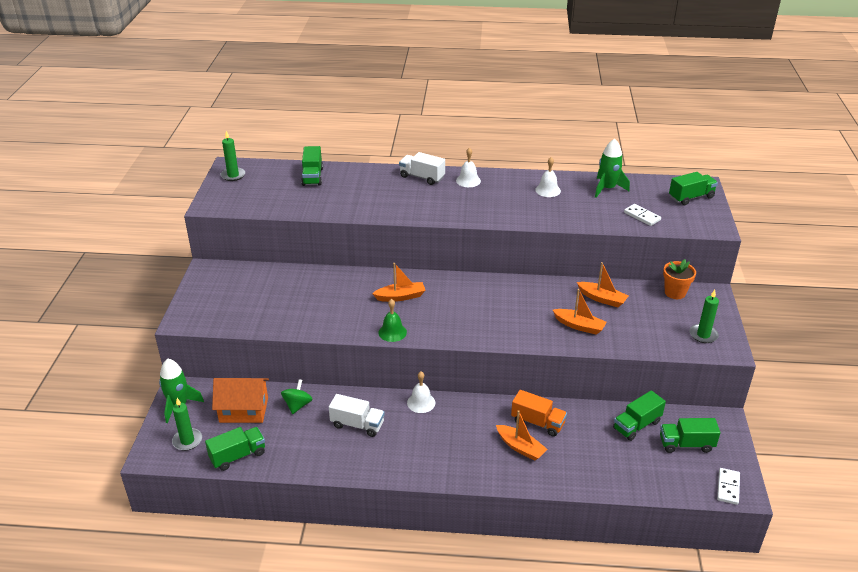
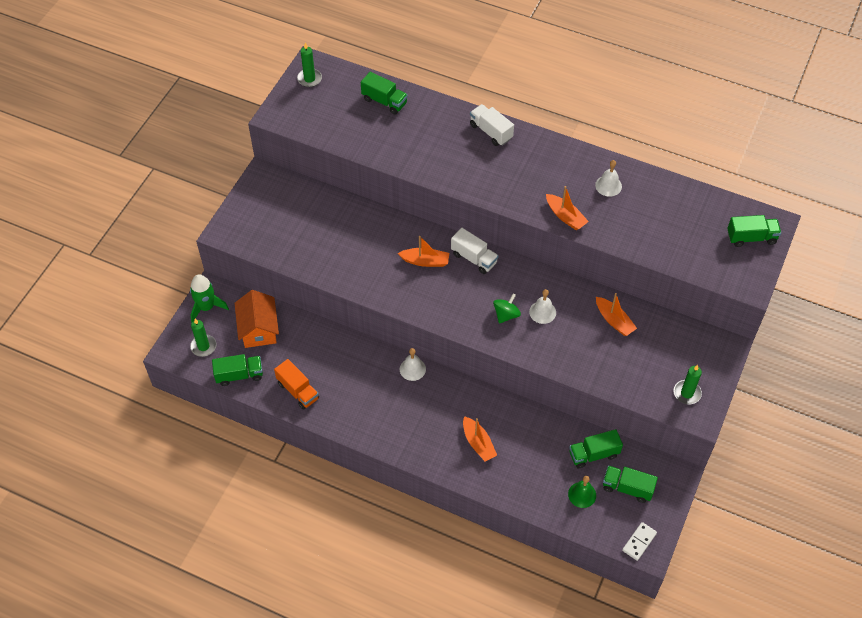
camera: 20 degrees right, 20 degrees up
(244, 410) = (258, 329): orange house -> orange house turned 60 degrees clockwise
(297, 405) = (305, 338): green spinning top -> green spinning top (506, 315)
(312, 176) = (384, 101): green truck -> green truck turned 75 degrees counterclockwise
(357, 424) = (348, 375): white truck -> white truck (474, 258)
(392, 332) = (400, 301): green bell -> green bell (582, 494)
(468, 180) = (535, 149): white bell -> white bell (542, 312)
(537, 422) = (506, 423): orange truck -> orange truck (298, 391)
(579, 326) = (574, 346): orange boat -> orange boat (565, 216)
(607, 188) = (670, 200): green rocket -> none
(642, 216) = (684, 249): white domino -> none
(675, 293) = (690, 335): orange flower pot -> none

